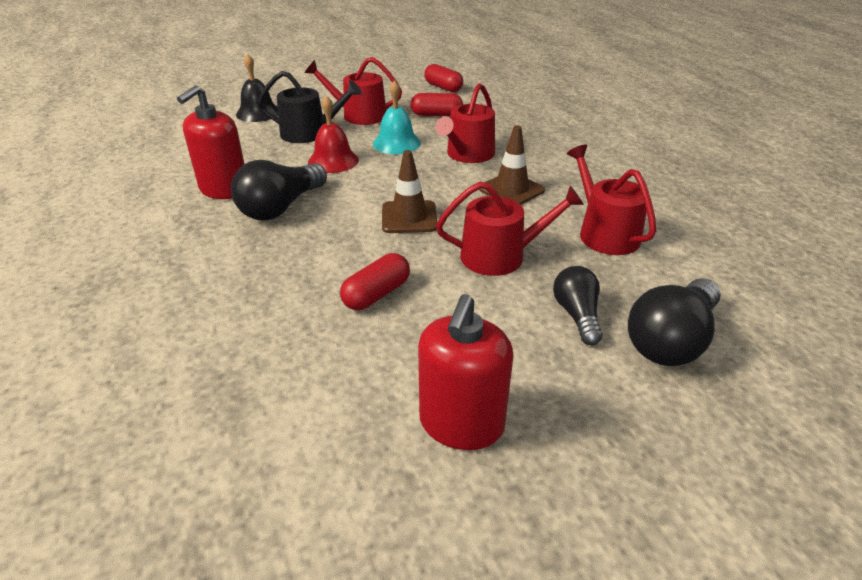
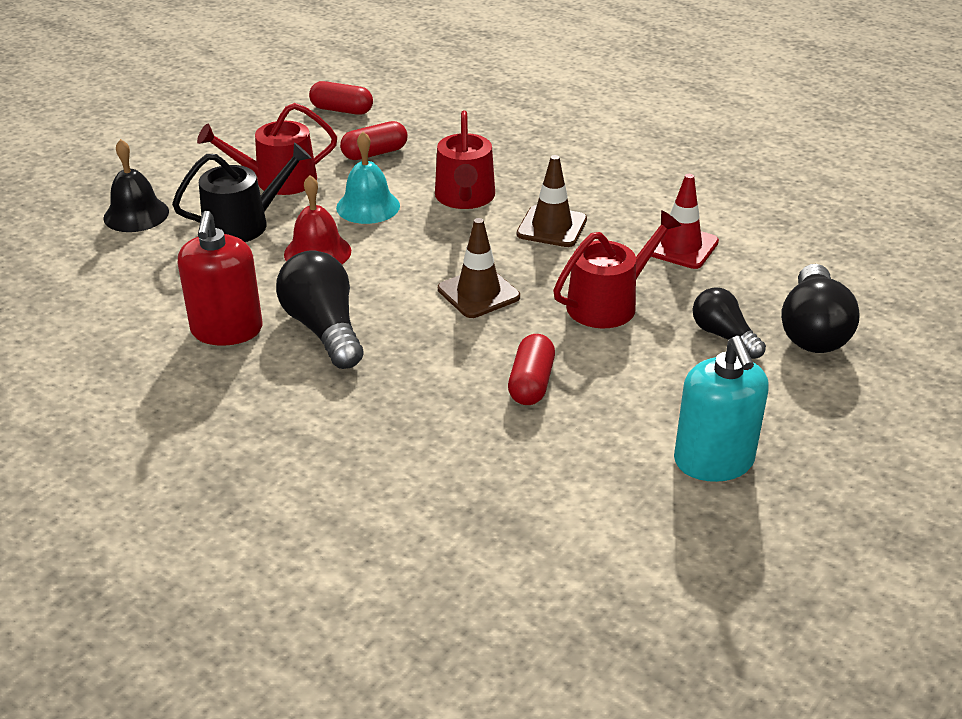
camera: 30 degrees left, 0 degrees up
(281, 207) = (324, 329): black light bulb -> black light bulb turned 150 degrees clockwise
(461, 423) = (713, 461): red soap dispenser -> turquoise soap dispenser
(604, 233) = (680, 246): red watering can -> red traffic cone

